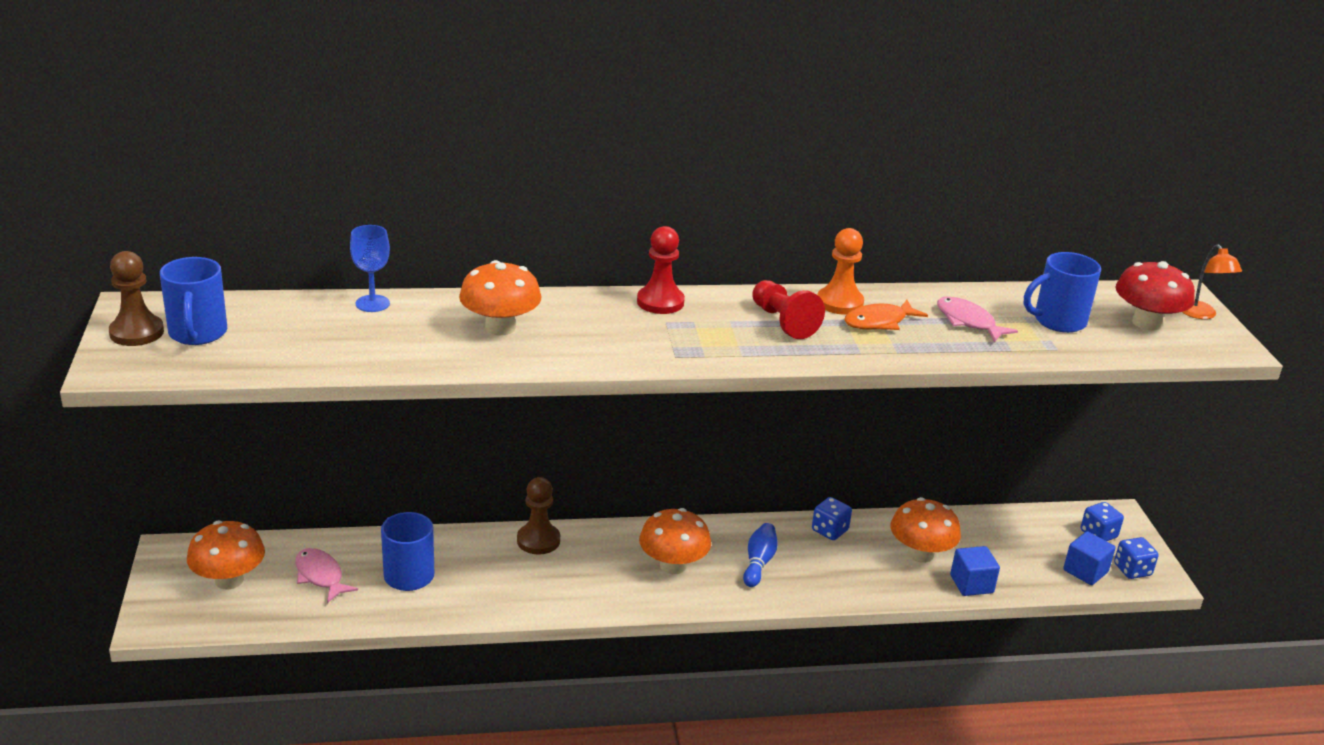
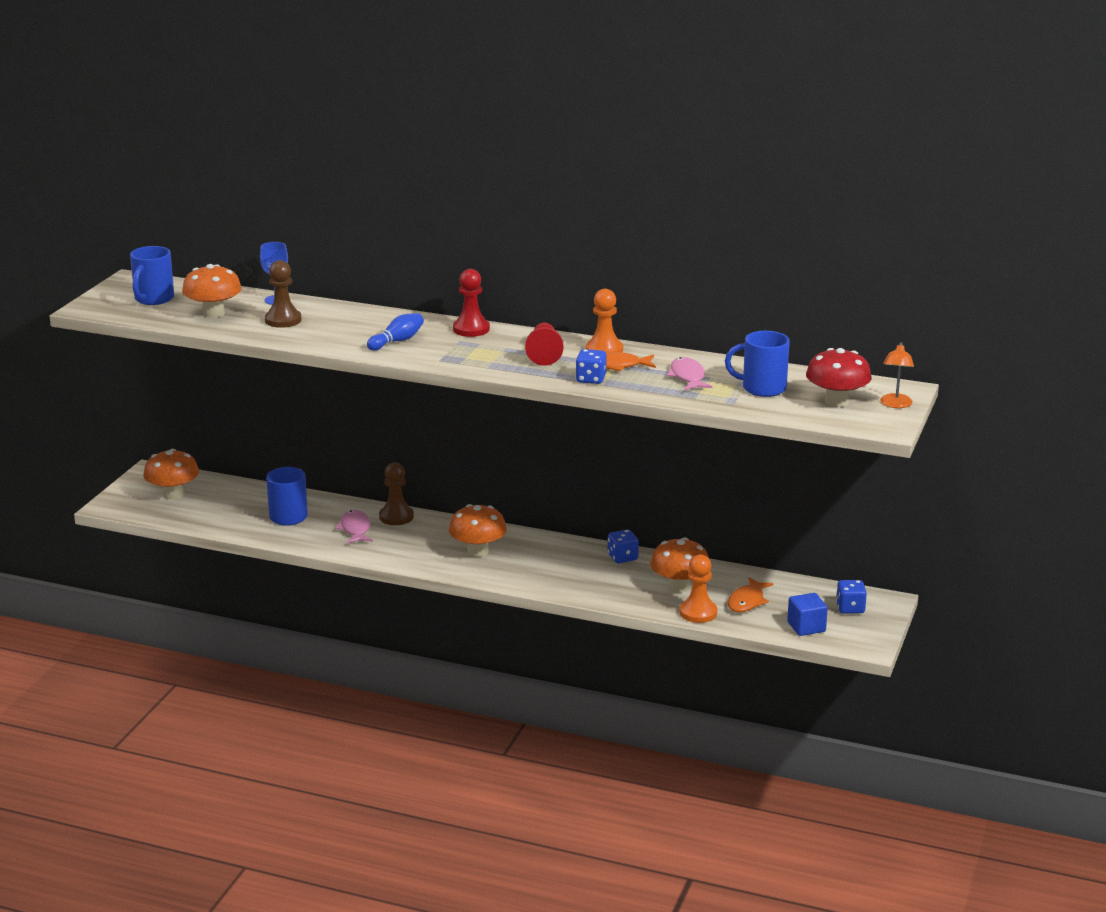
camera: 30 degrees right, 5 degrees down
(137, 332) = (119, 293): brown pawn -> brown pawn (283, 320)
(320, 576) = (232, 504): pink fish -> pink fish (355, 529)
(500, 327) = (342, 326): orange mushroom -> orange mushroom (213, 313)
(758, 563) = (544, 564): blue bowling pin -> blue bowling pin (397, 341)
(971, 584) = (698, 613): blue cube -> orange pawn
(1001, 554) = (747, 601): none -> orange fish
(1132, 570) = (849, 635): blue dice -> blue dice (591, 379)

